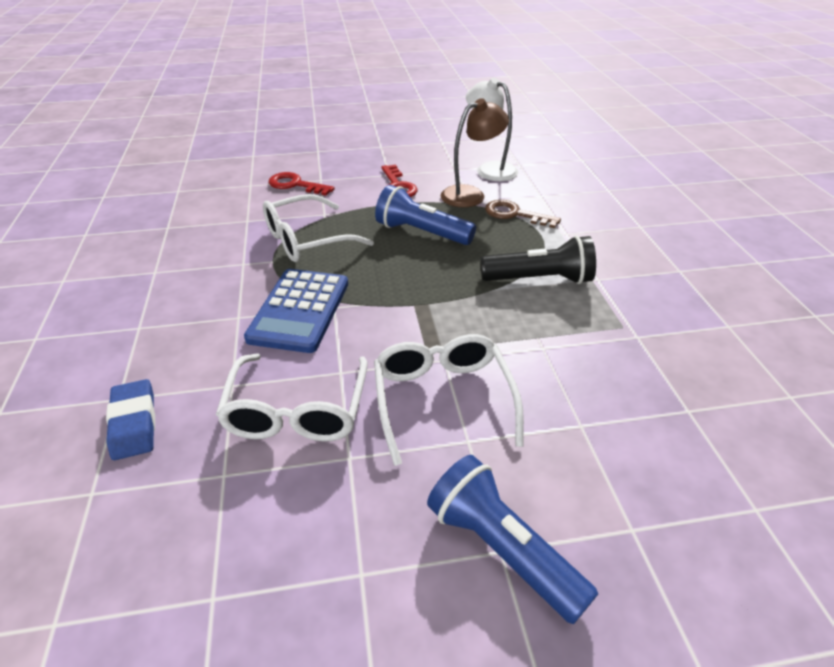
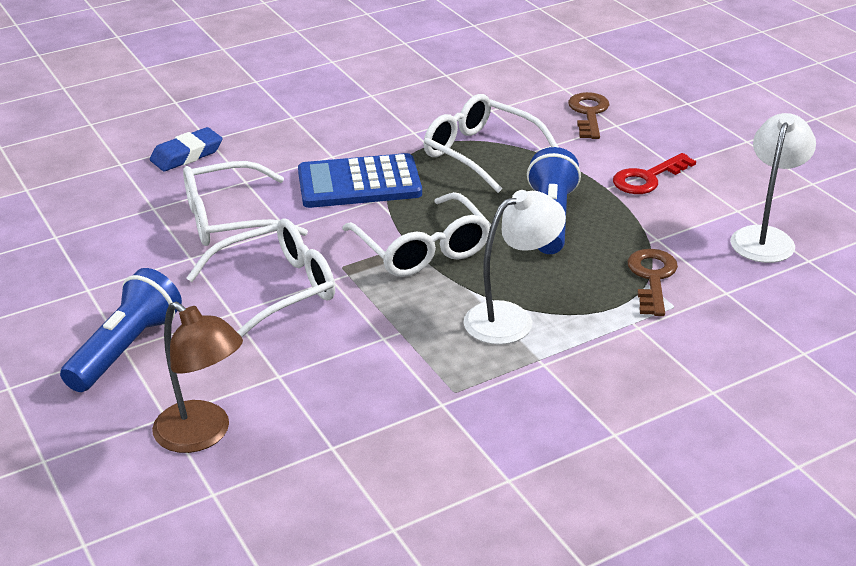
camera: 70 degrees right, 5 degrees down
(295, 185) = (589, 113): red key -> brown key
(426, 299) = (422, 249): none -> white glasses
(470, 194) = (676, 235): brown lamp -> brown lamp (203, 435)
(539, 279) = (511, 318): black flashlight -> white lamp

